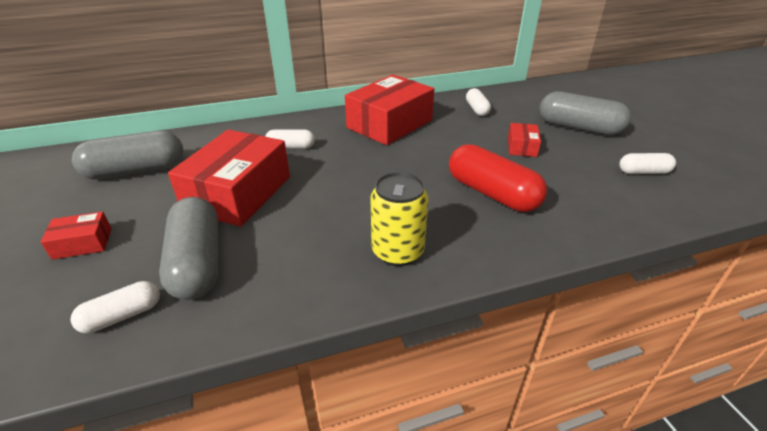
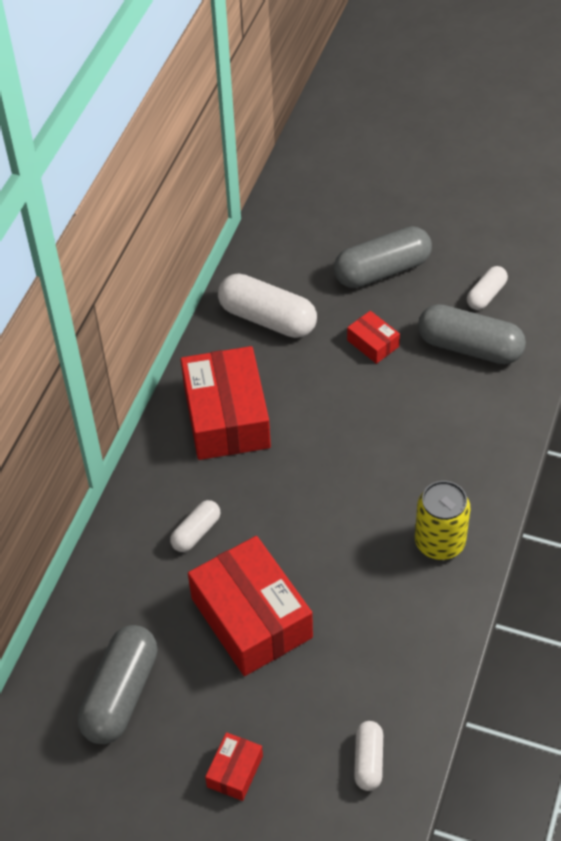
camera: 50 degrees left, 15 degrees up
(197, 262) = (339, 689): grey capsule -> grey capsule (469, 347)
(477, 109) = (267, 319): white capsule -> white capsule, size x1.84
(492, 193) = (422, 424): red capsule -> none

